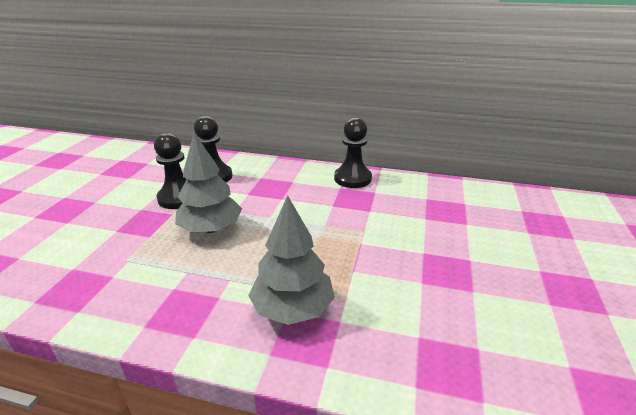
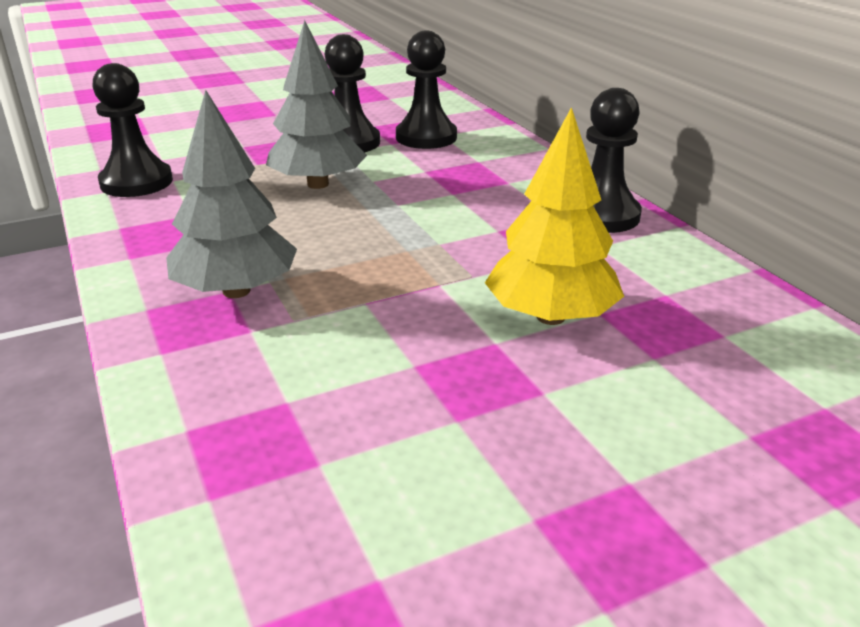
camera: 50 degrees right, 0 degrees up
(89, 293) = (136, 182): none -> black pawn
(418, 230) = (550, 317): none -> yellow tree

